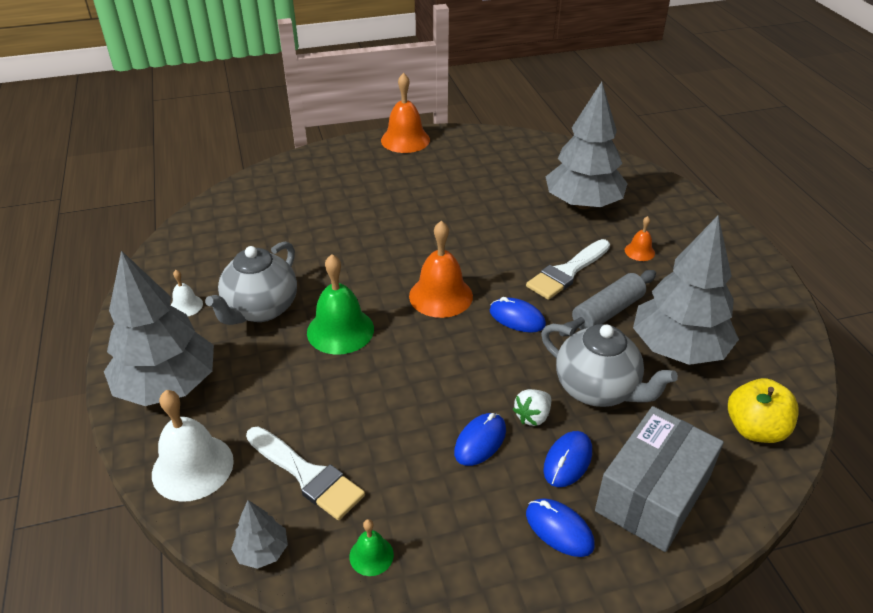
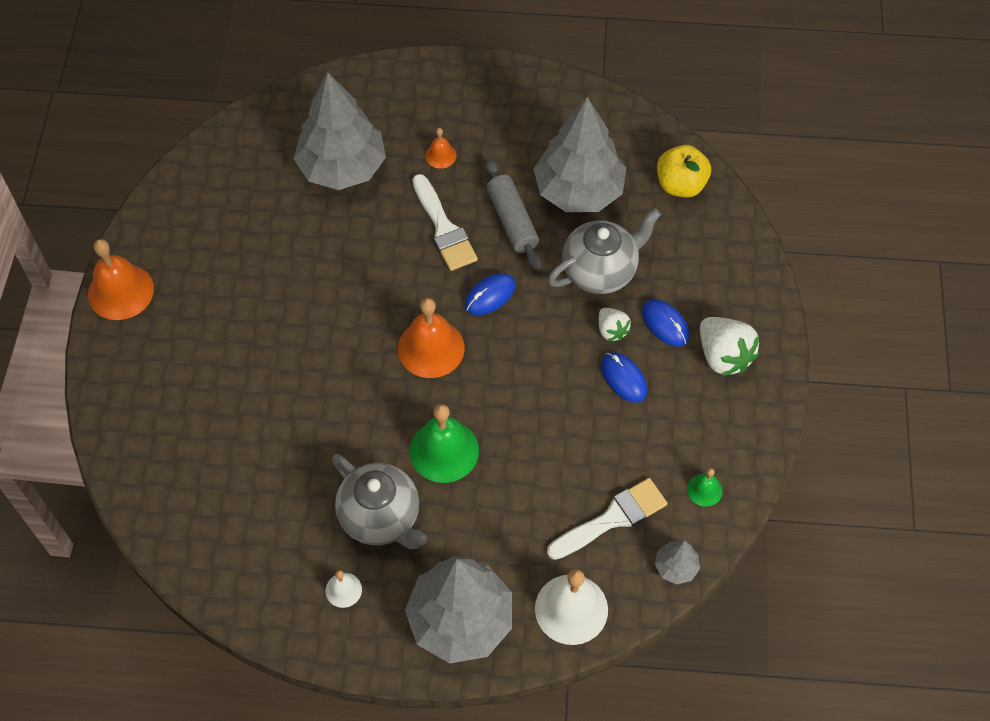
camera: 70 degrees left, 20 degrees up
(559, 529) = (723, 356): blue mouse -> white strawberry
(652, 494) = (714, 282): grey box -> none

